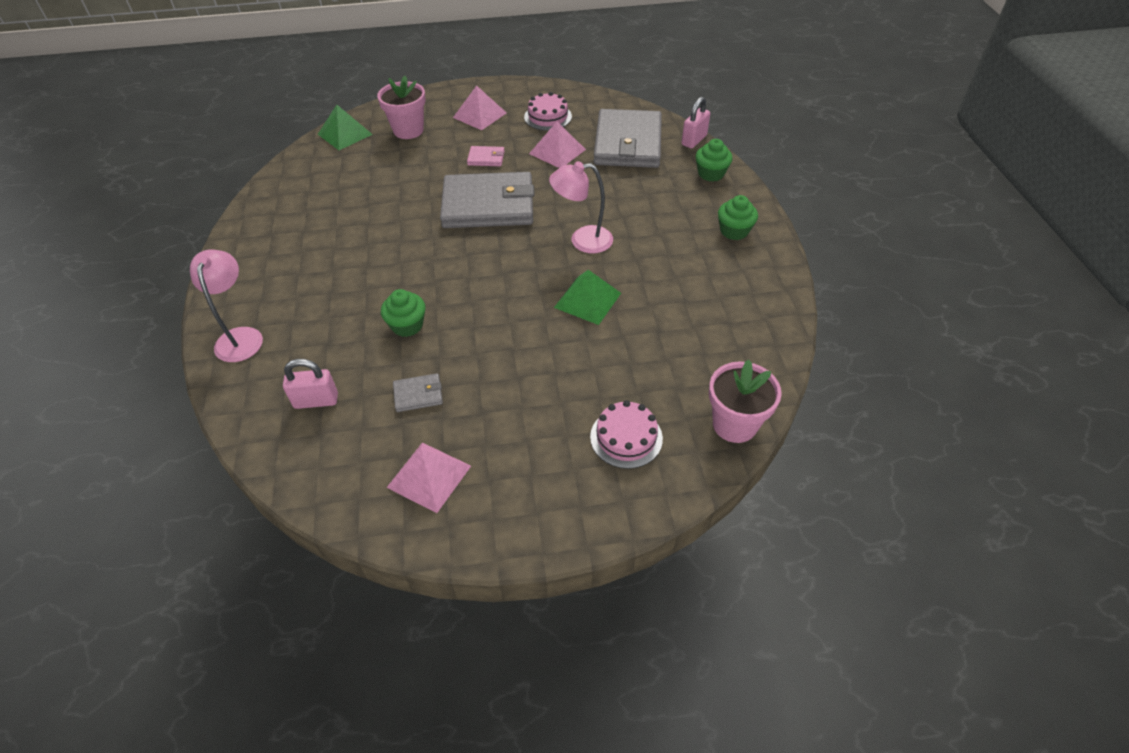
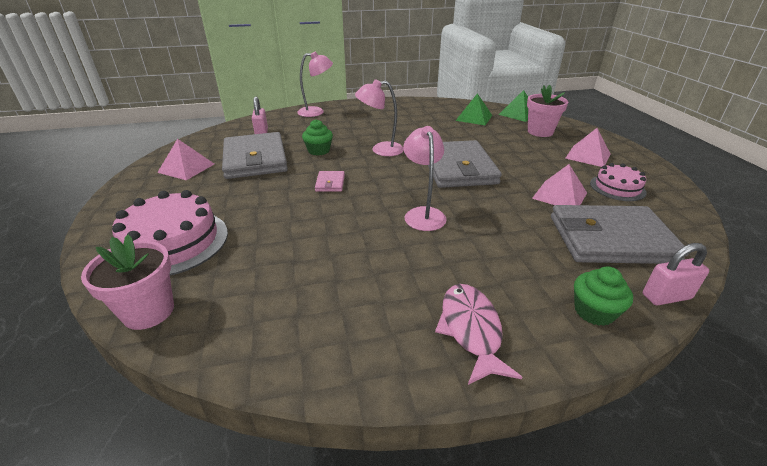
camera: 85 degrees right, 15 degrees down
(418, 394) = (255, 159): grey wallet -> grey wallet, size x2.43
(422, 264) = (380, 150): none -> pink lamp
(486, 158) = (523, 163): pink wallet -> pink wallet (330, 183)
(587, 300) = (340, 219): green pyramid -> green pyramid (474, 118)
(626, 437) = (172, 242): pink cake -> pink cake, size x1.71
(694, 140) = (666, 297): pink padlock -> pink padlock turned 45 degrees counterclockwise
(734, 231) = (471, 330): green cupcake -> pink fish

